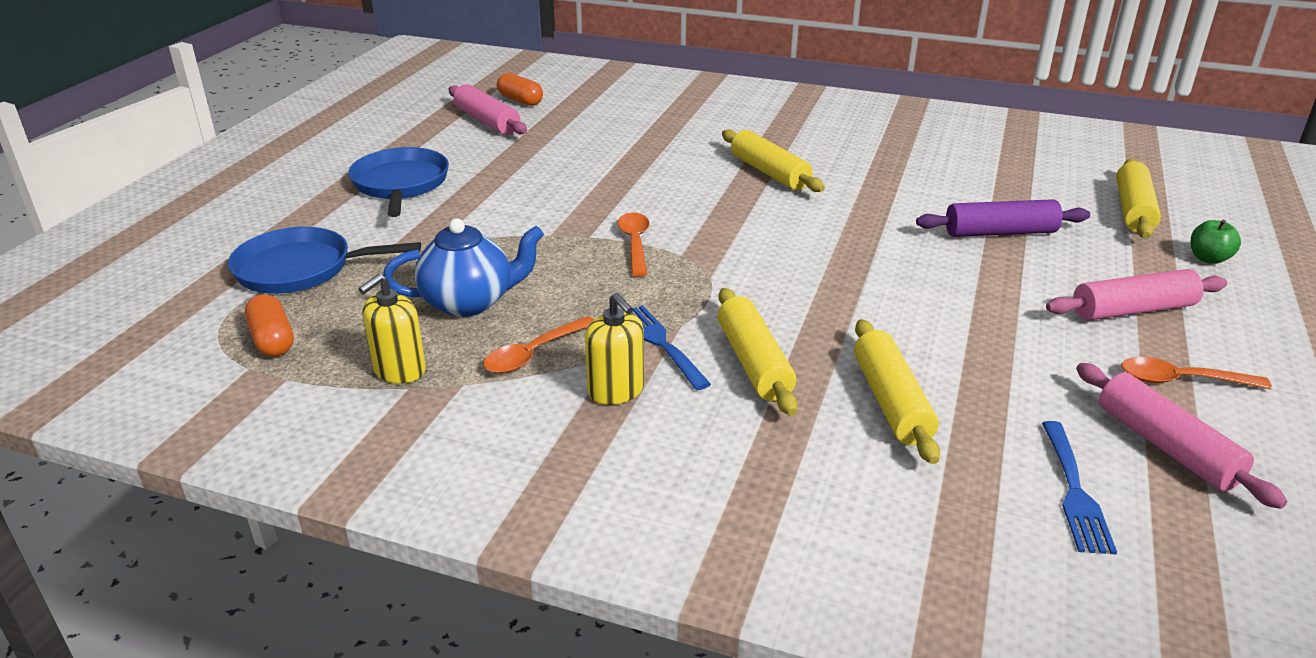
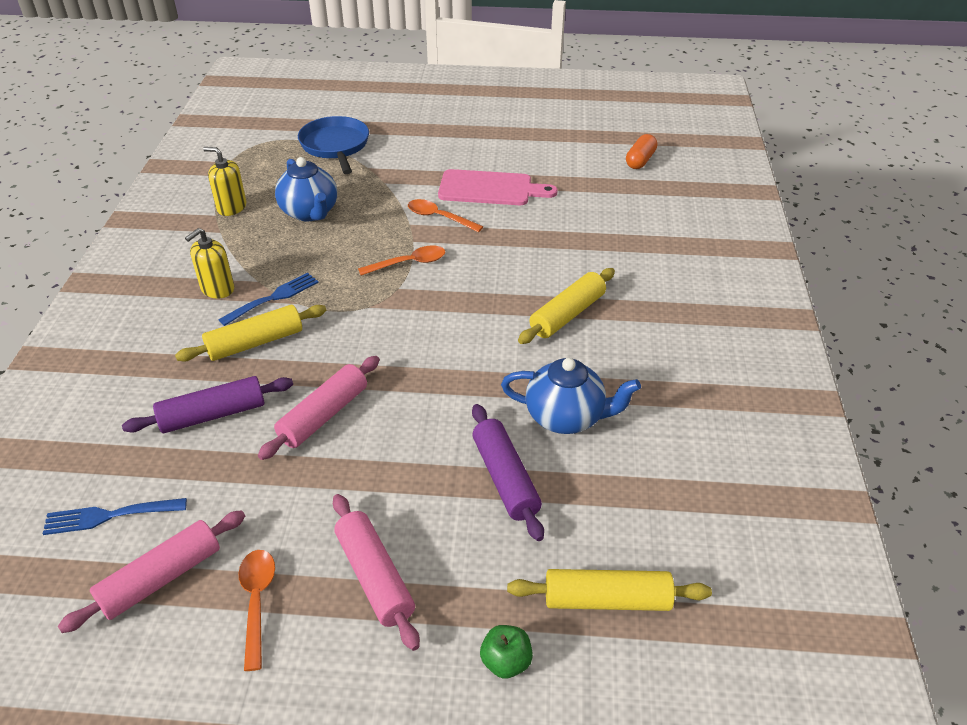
camera: 75 degrees right, 10 degrees up
(272, 340) = (257, 160): orange capsule -> none
(400, 184) = (461, 148): blue pan -> none
(487, 121) = (588, 155): pink rolling pin -> pink rolling pin (323, 415)
(511, 179) = (490, 189): none -> pink cutting board
(534, 353) = (255, 249): orange spoon -> orange spoon (439, 217)
(891, 402) = (213, 414): yellow rolling pin -> purple rolling pin
(920, 195) = (566, 417): none -> blue teapot

